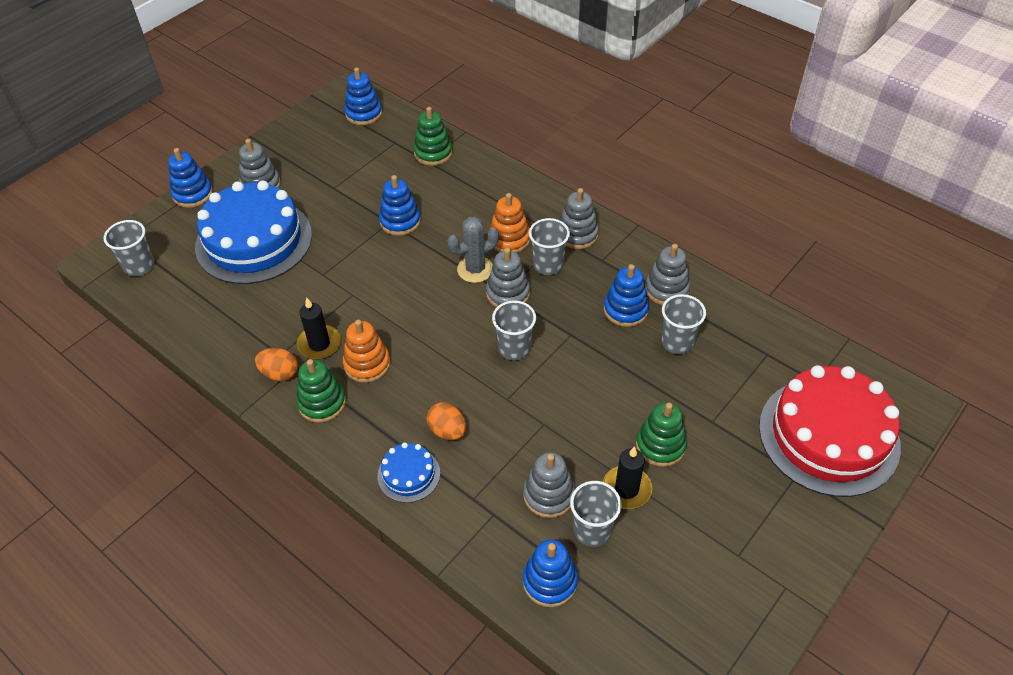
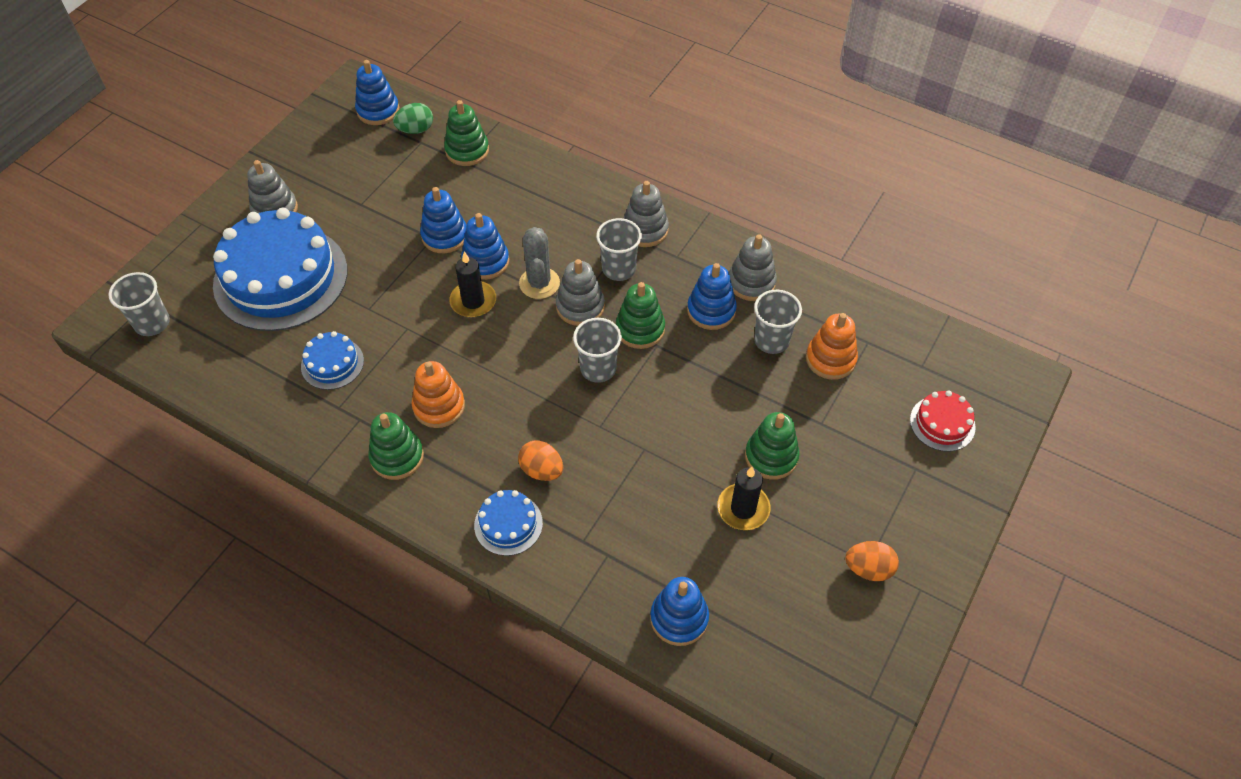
camera: 10 degrees left, 5 degrees up
(192, 194) = (196, 229): blue stacking toy -> blue stacking toy (485, 261)
(280, 373) = (343, 429): orange egg -> orange egg (868, 569)
(282, 317) = (332, 363): none -> blue cake
(319, 344) = (381, 390): black candle -> black candle (473, 301)
(392, 132) = (416, 130): none -> green egg
(475, 269) = (539, 283): grey cactus -> grey cactus turned 60 degrees counterclockwise
(509, 239) = (571, 244): orange stacking toy -> orange stacking toy (830, 359)
(549, 495) = (662, 526): grey stacking toy -> none
(558, 318) = (640, 329): none -> green stacking toy
(592, 530) = (714, 557): grey cup -> none
(828, 435) = (942, 423): red cake -> red cake, size x0.45

